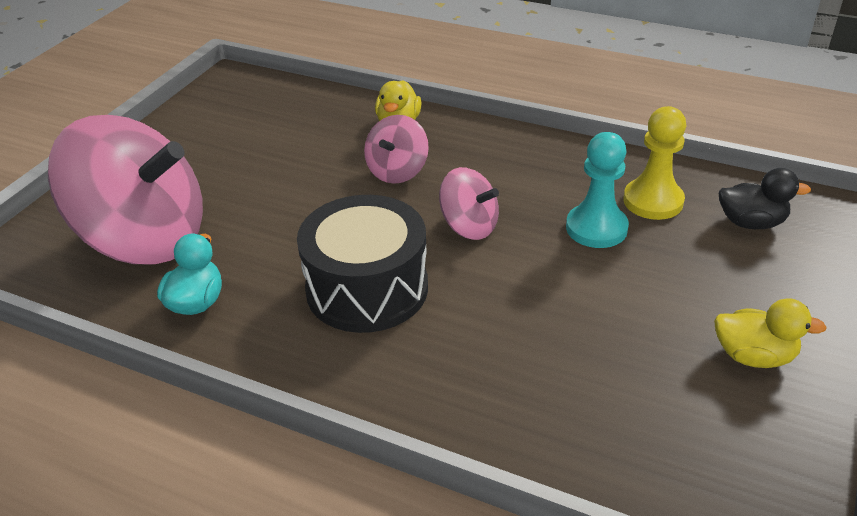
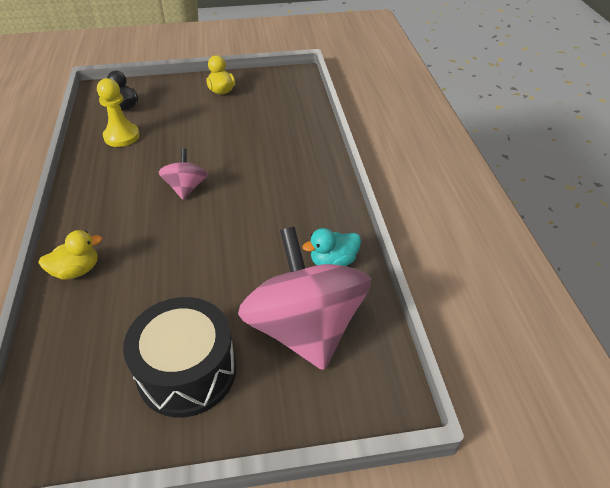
camera: 125 degrees left, 5 degrees up
(367, 288) = (266, 202): black drum -> black drum (187, 371)
(397, 171) = (144, 241): pink spinning top -> none
(596, 228) = (159, 147): turquoise pawn -> none

